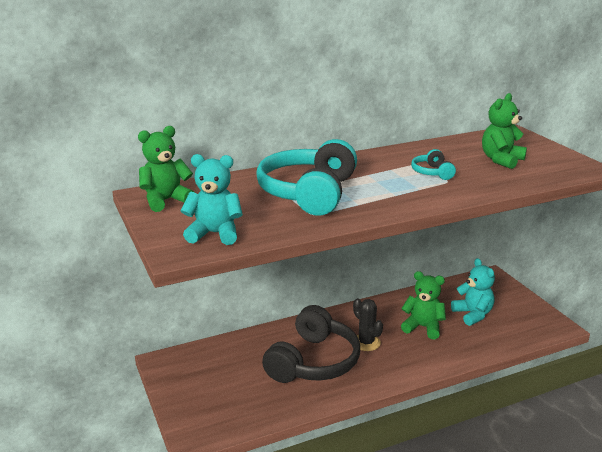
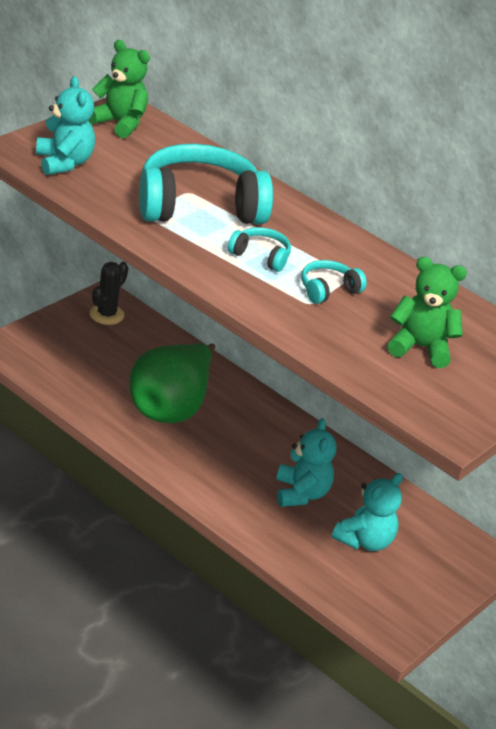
camera: 60 degrees right, 10 degrees up
(313, 362) = (170, 407): black headphones -> green pear
(366, 342) = (234, 445): black cactus -> black cactus (107, 314)
(385, 185) = (260, 256): none -> turquoise headphones
(423, 327) = (301, 493): green teddy bear -> turquoise teddy bear

